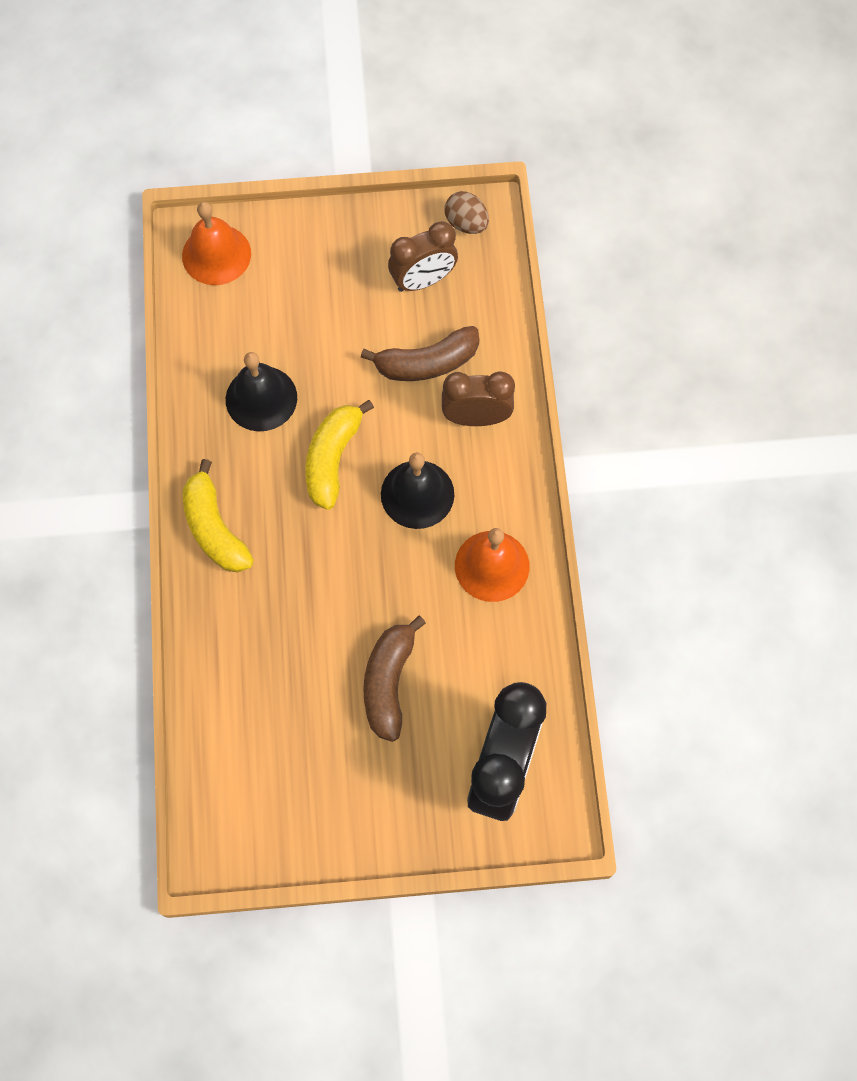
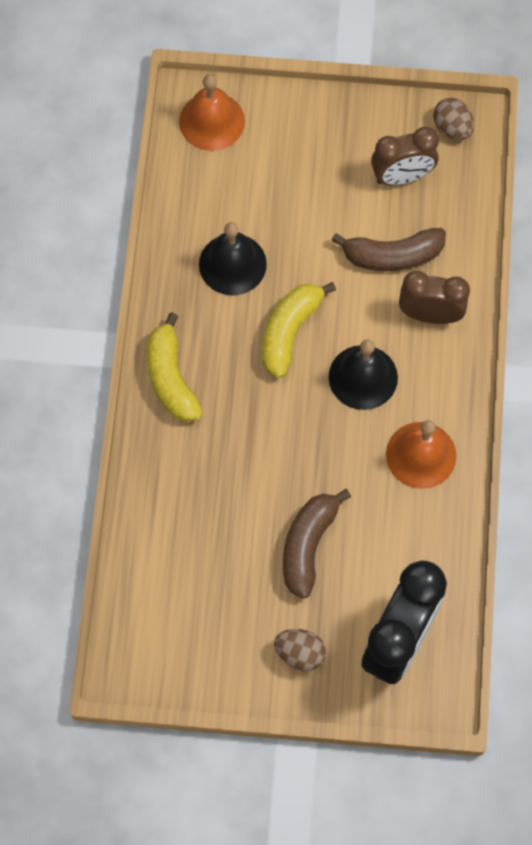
camera: 10 degrees right, 0 degrees up
(399, 801) = (300, 653): none -> brown egg

